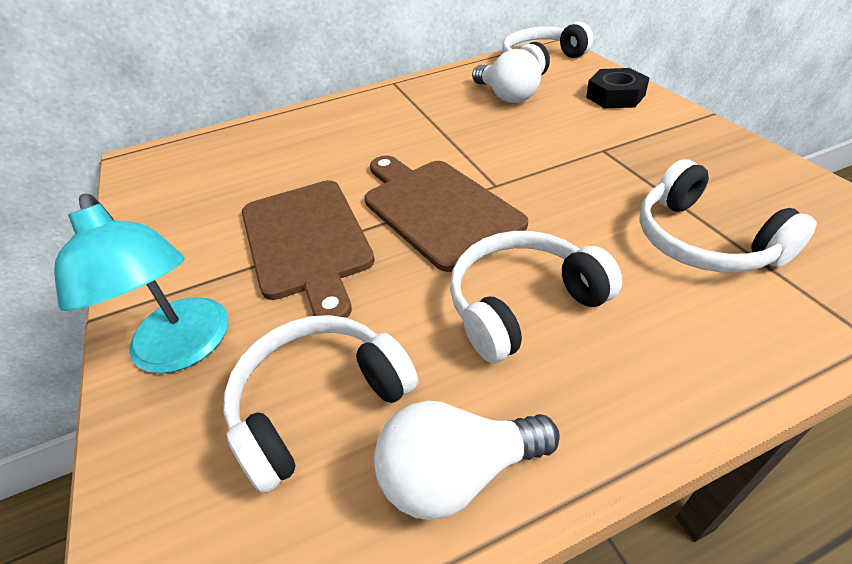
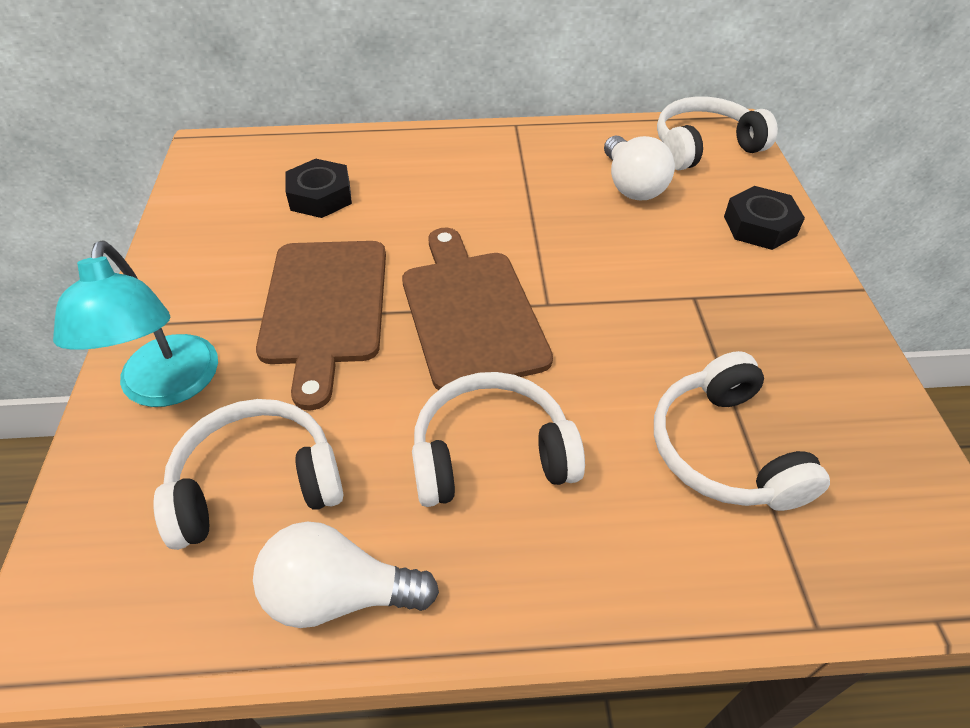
camera: 15 degrees right, 5 degrees up
(259, 165) = (320, 196): none -> black nut

